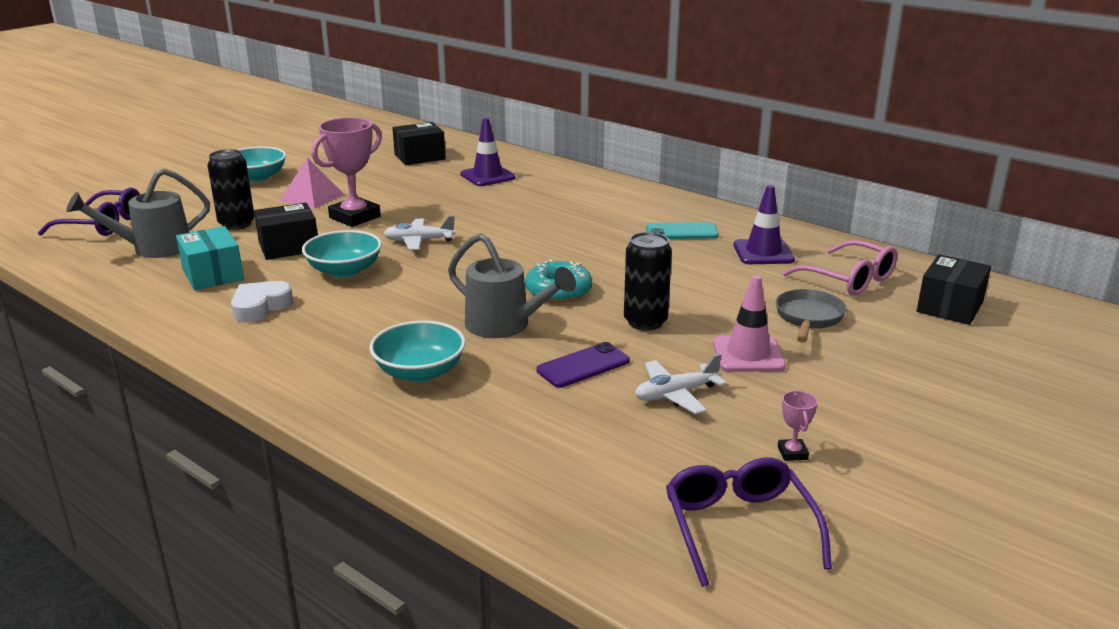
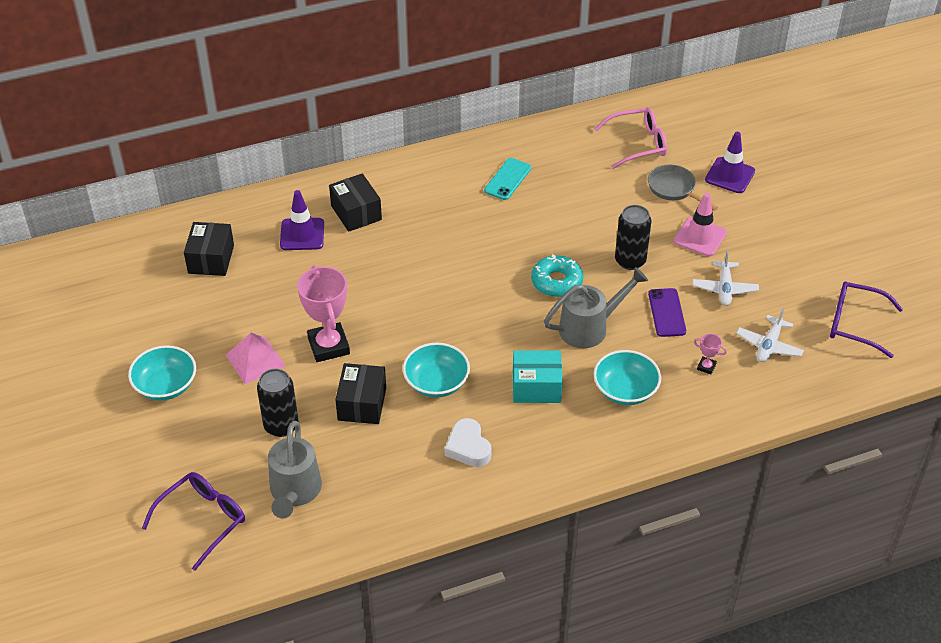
camera: 60 degrees left, 20 degrees up
(213, 274) = (384, 463): turquoise box -> turquoise box (536, 387)
(419, 241) = (412, 323): white plane -> white plane (769, 345)
(763, 252) = (571, 159): purple traffic cone -> purple traffic cone (730, 175)
(792, 453) = (807, 273): pink trophy -> pink trophy (706, 367)
(950, 307) = (701, 125): black box -> black box (356, 213)

